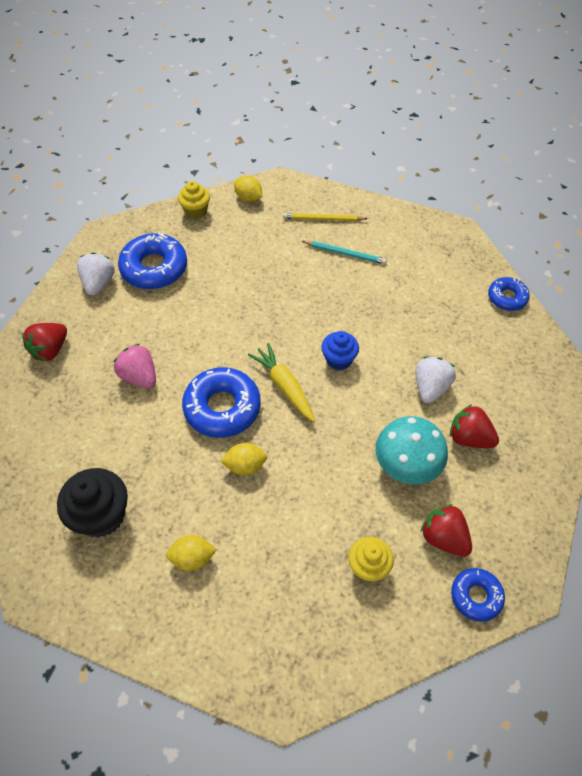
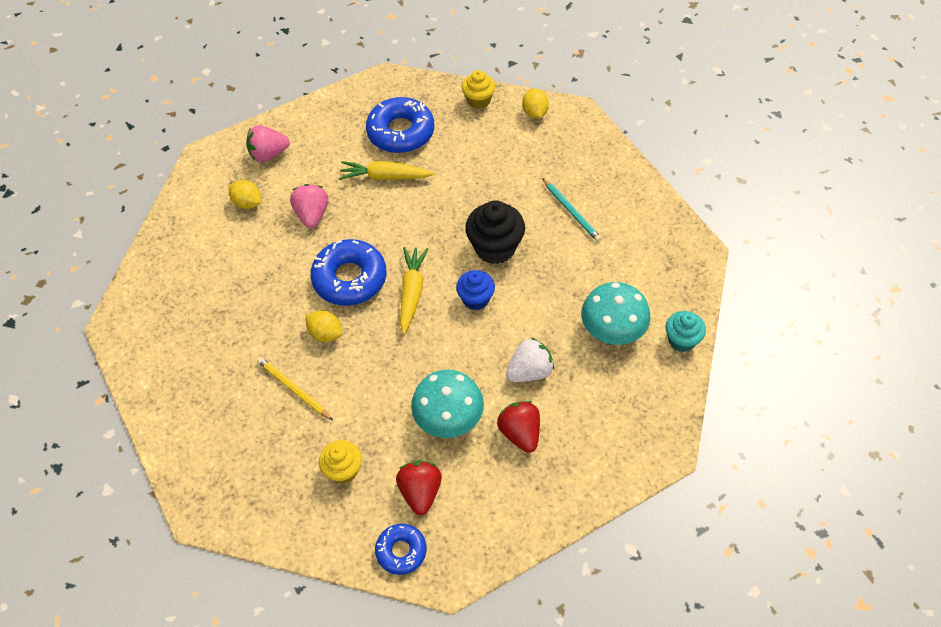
camera: 40 degrees right, 0 degrees up
(50, 350) = (268, 154): red strawberry -> pink strawberry
(99, 283) = (348, 120): white strawberry -> none
(101, 515) = (198, 301): black cupcake -> black cupcake (495, 248)
(175, 310) = (385, 177): none -> yellow carrot
(192, 558) = (230, 374): yellow lemon -> yellow lemon (248, 203)
(323, 219) = (582, 169): yellow pencil -> yellow pencil (293, 389)
(456, 319) = (612, 329): none -> turquoise mushroom
(507, 298) = (681, 340): blue donut -> turquoise cupcake

